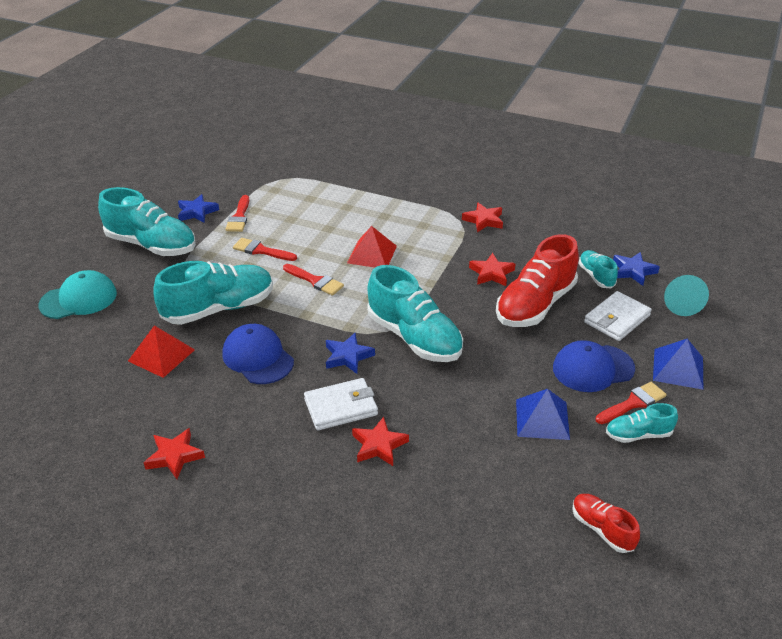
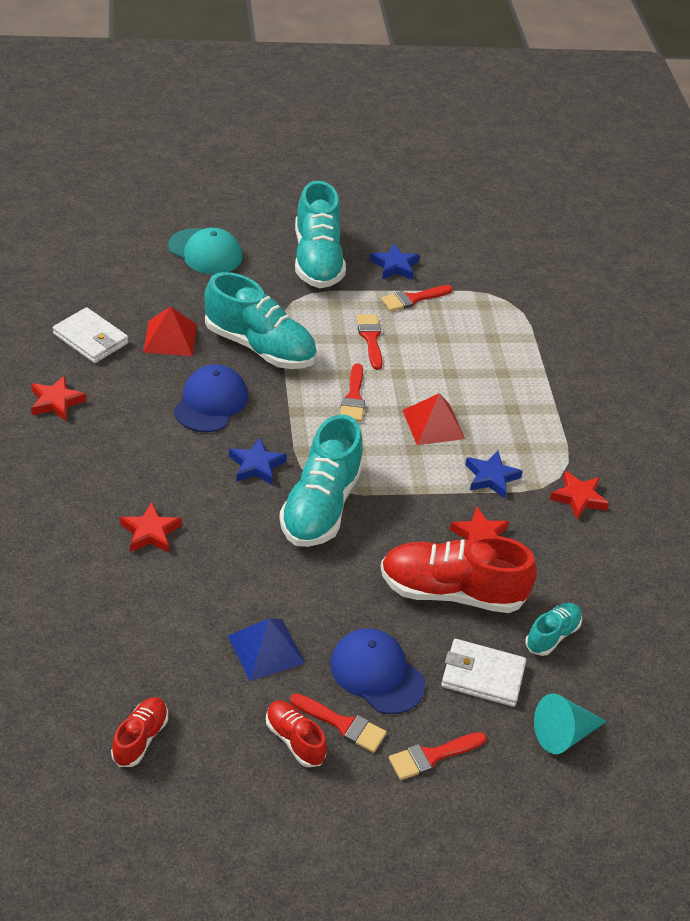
camera: 55 degrees right, 5 degrees up
(341, 407) = (183, 487): white wallet -> white wallet (90, 339)
(633, 271) = (592, 671): blue star -> blue star (491, 477)
(638, 434) = (294, 740): turquoise shoe -> red shoe
(678, 368) = (432, 756): blue pyramid -> red brush

